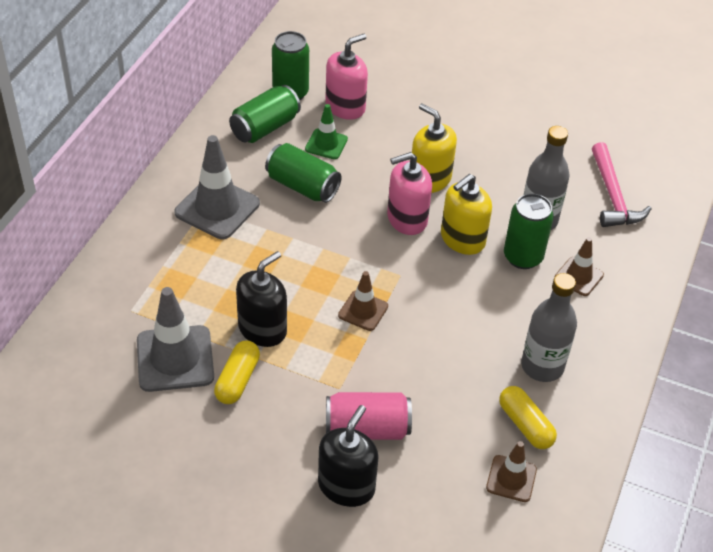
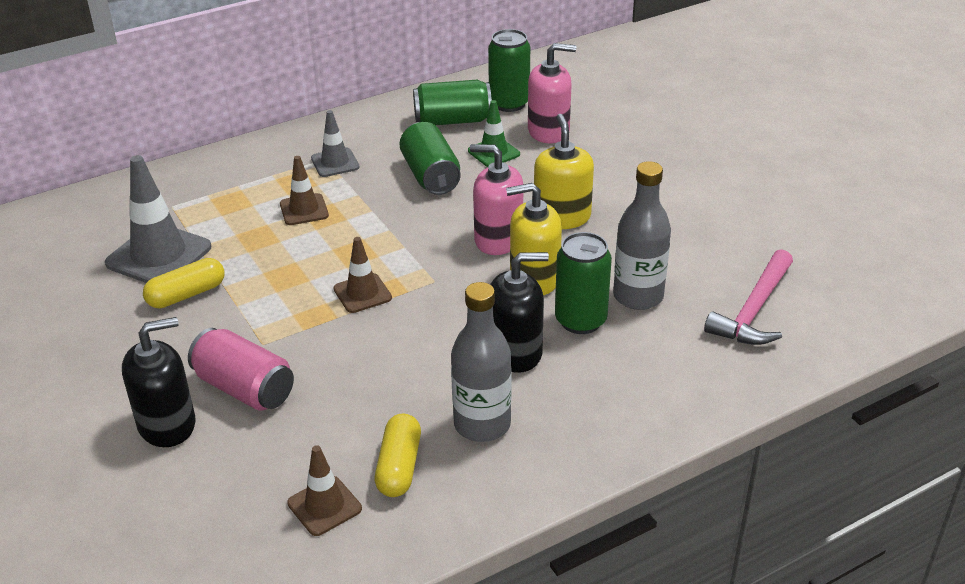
camera: 40 degrees right, 10 degrees down
(217, 208) = (335, 163): grey traffic cone -> grey traffic cone, size x0.57
(262, 329) = (256, 267): black soap dispenser -> black soap dispenser (515, 352)
(578, 276) = (623, 365): brown traffic cone -> brown traffic cone (304, 210)

